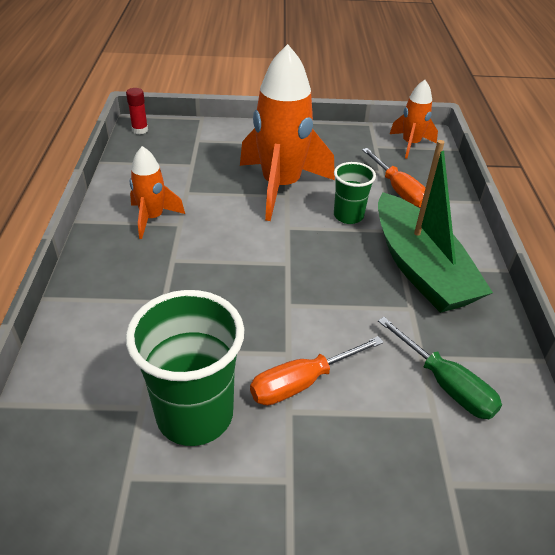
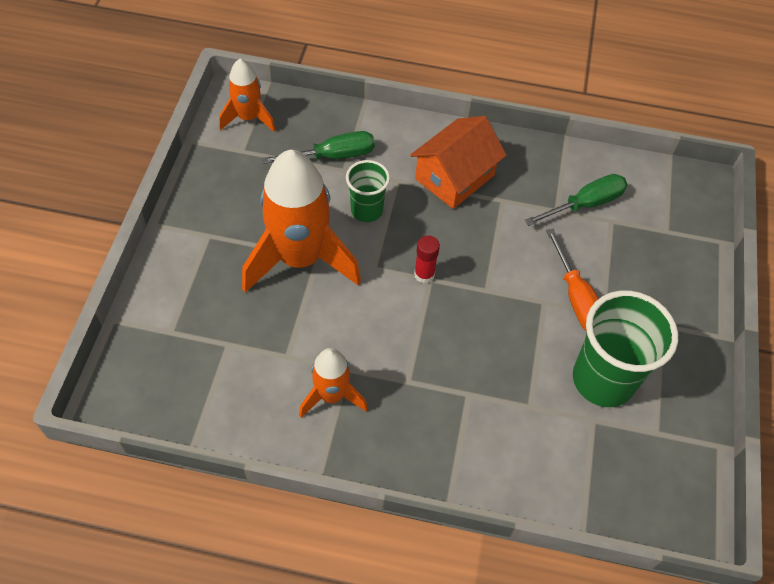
camera: 80 degrees left, 15 degrees up
(140, 130) = (121, 399): red glue stick -> red glue stick (424, 274)
(398, 190) = (333, 156): orange screwdriver -> green screwdriver
(420, 268) = (454, 177): green boat -> orange house

